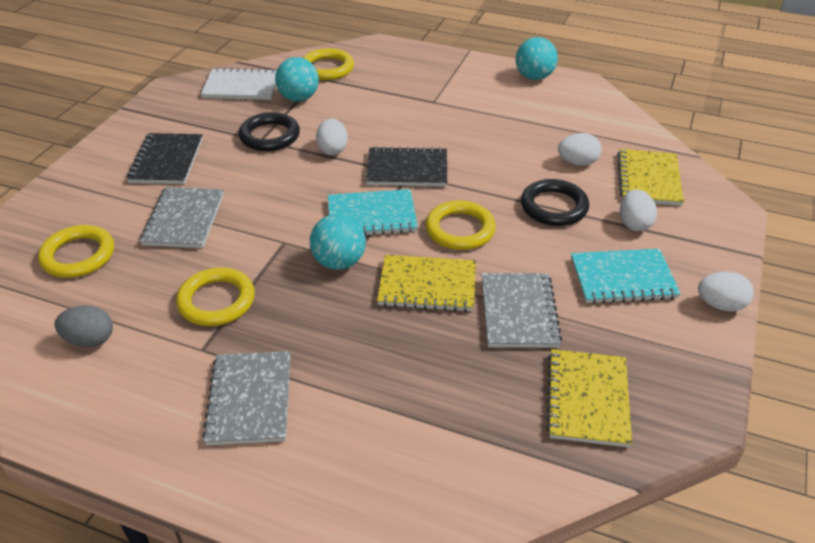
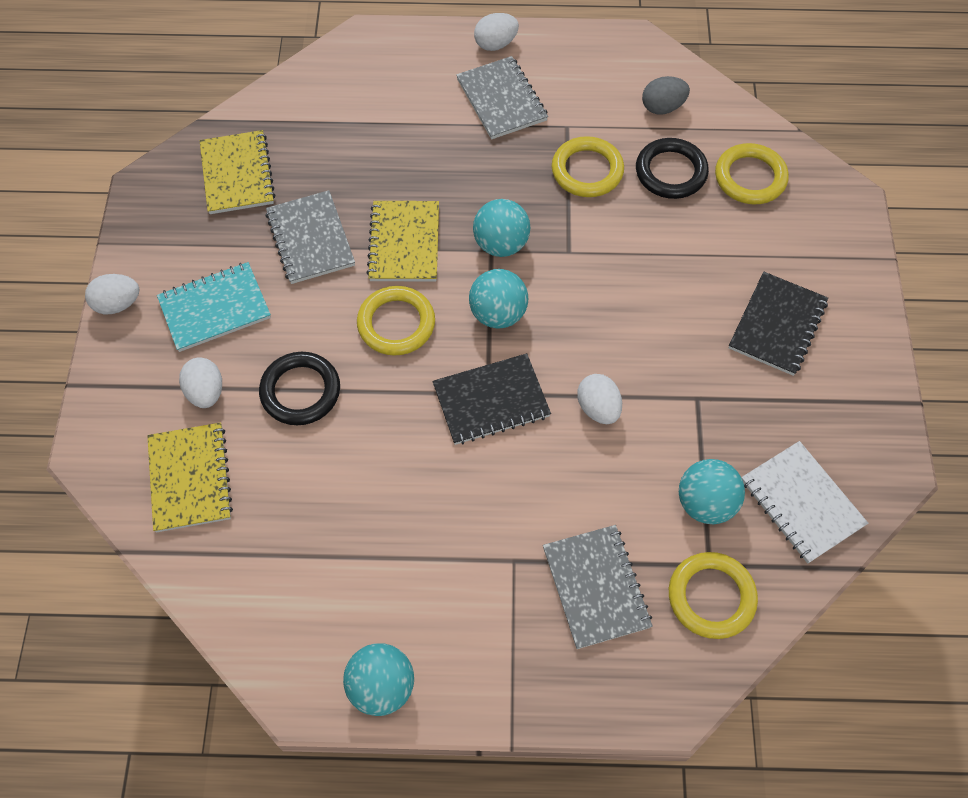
camera: 160 degrees right, 20 degrees up
(167, 161) = (777, 325): black notebook -> black notebook turned 45 degrees clockwise
(184, 219) = (688, 248): grey notebook -> grey notebook (596, 587)
(241, 87) = (802, 503): white notebook -> white notebook turned 75 degrees clockwise
(270, 136) = (690, 408): black ring -> black ring (671, 172)
(371, 216) = (498, 314): turquoise notebook -> turquoise ball
(427, 285) = (404, 243): yellow notebook -> yellow notebook turned 75 degrees counterclockwise
(577, 162) = (283, 483): white egg -> white egg (495, 44)

